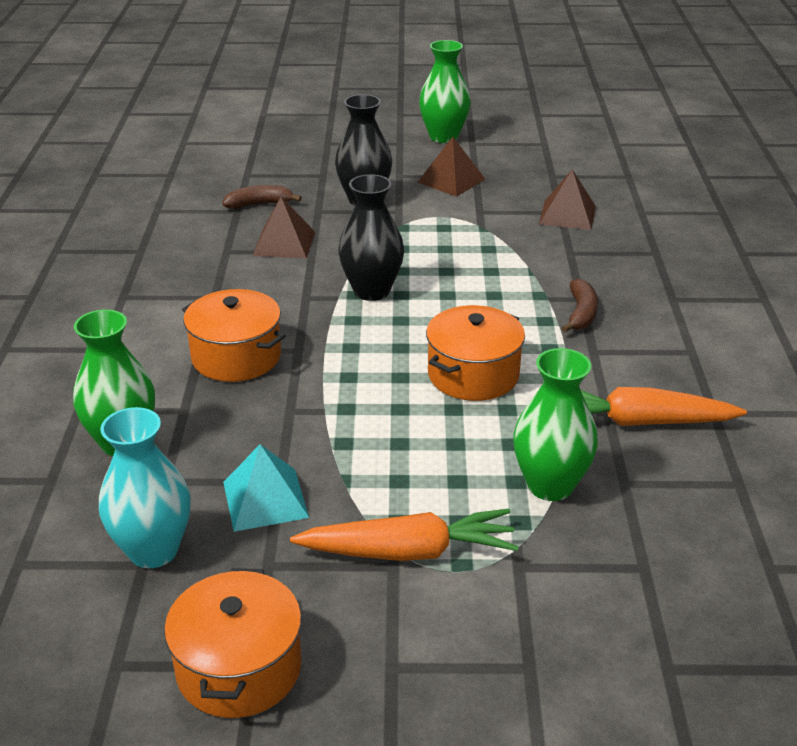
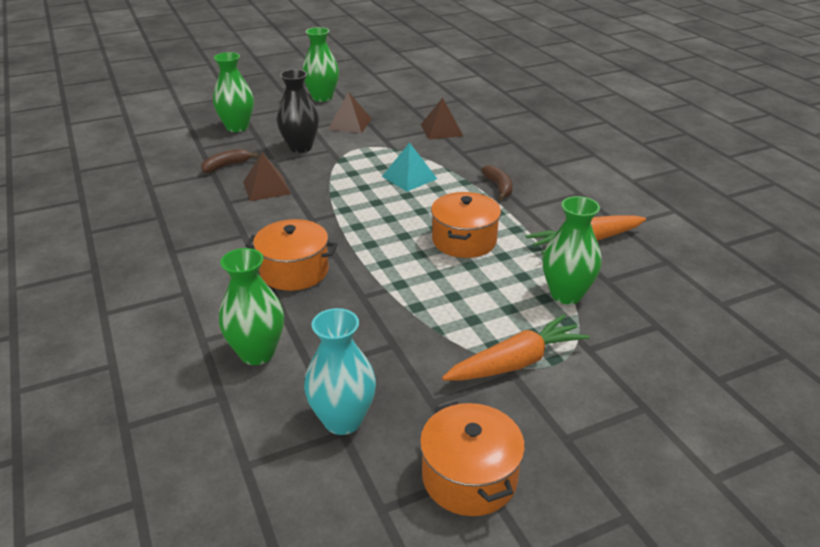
camera: 25 degrees left, 0 degrees up
(265, 499) = (394, 359): turquoise pyramid -> turquoise pyramid (409, 177)
(308, 156) = (237, 127): none -> green vase
(372, 291) = (354, 204): black vase -> none

